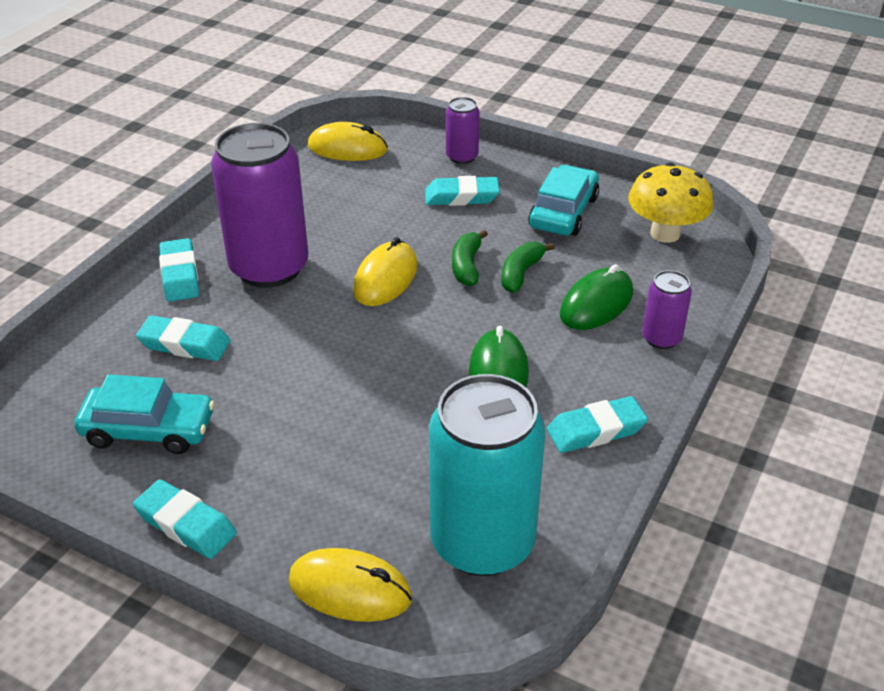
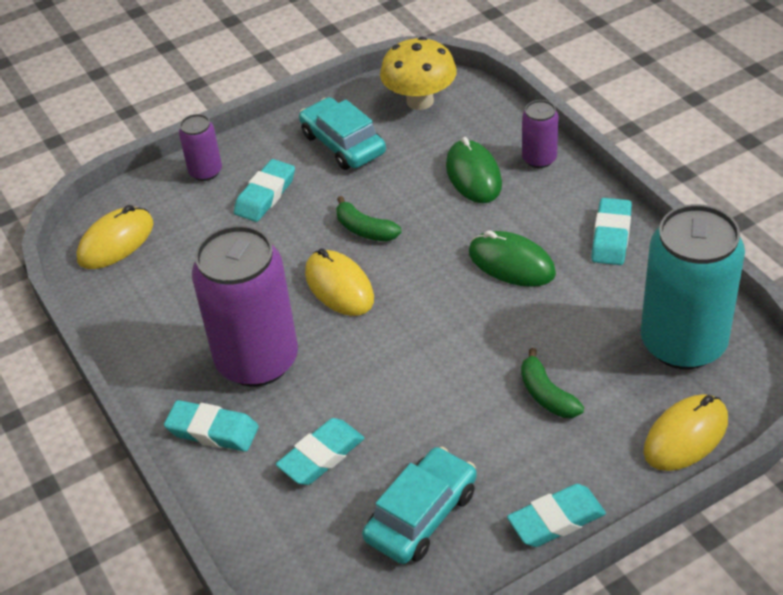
camera: 55 degrees left, 5 degrees up
(521, 273) = (402, 202): green banana -> green banana (547, 395)

